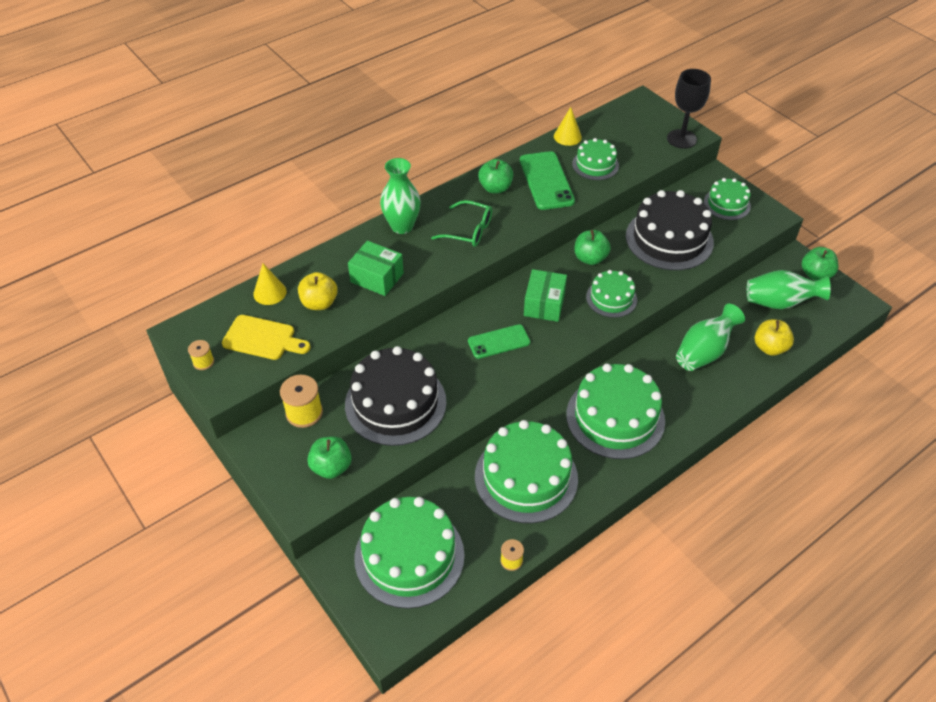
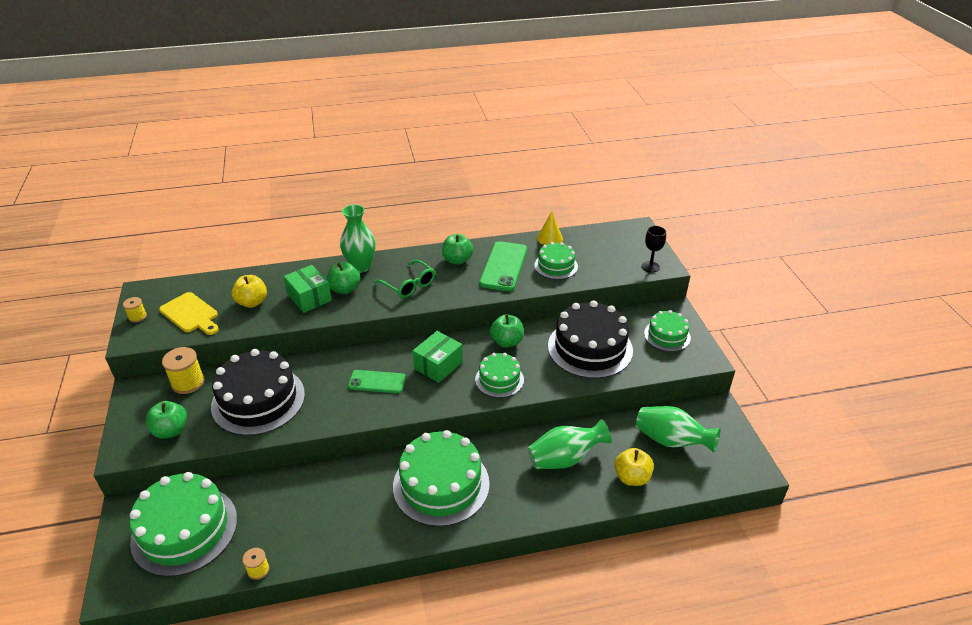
camera: 25 degrees right, 10 degrees down
(270, 292) = (225, 284): yellow cone -> none
(526, 477) = (326, 504): green cake -> none
(681, 139) = (650, 267): black goblet -> black goblet, size x0.64
(815, 274) = (727, 428): green apple -> green apple (344, 289)

